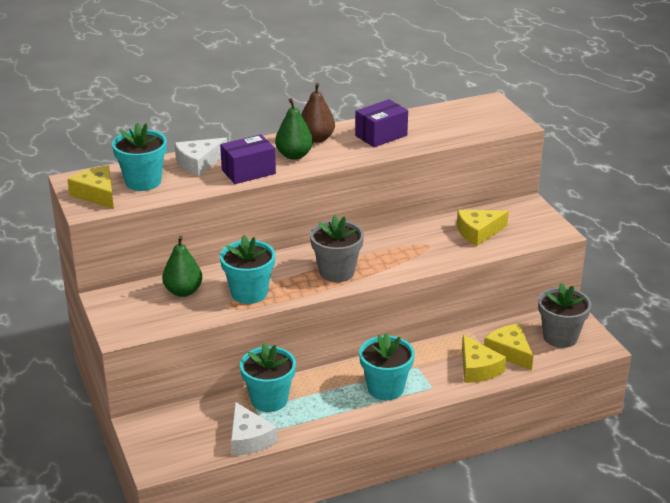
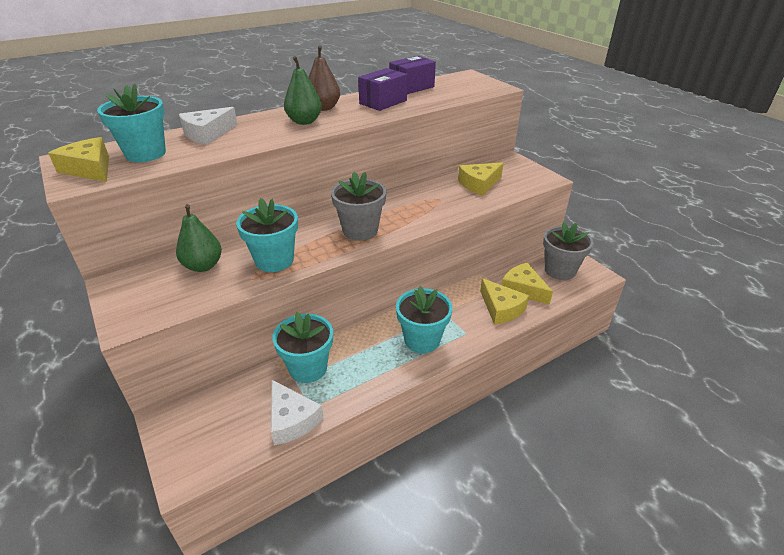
camera: 10 degrees left, 5 degrees up
(248, 172) = (260, 137): purple box -> purple box (411, 87)

